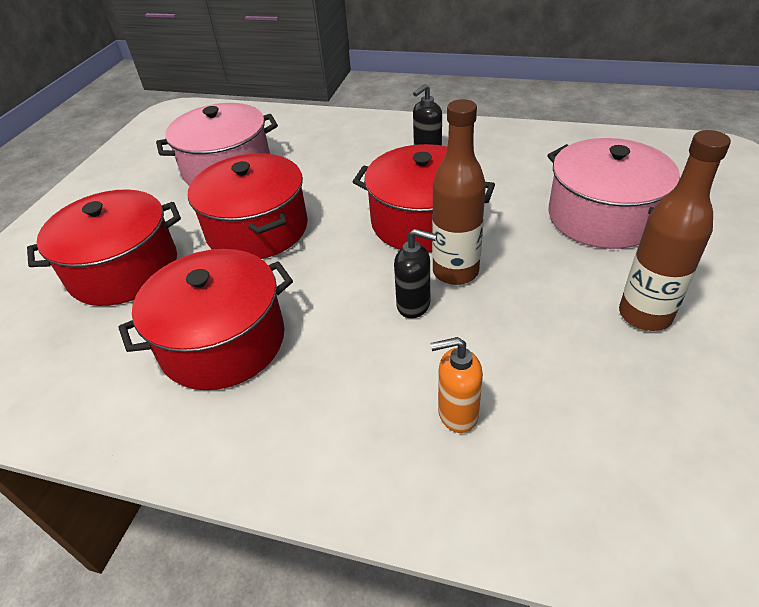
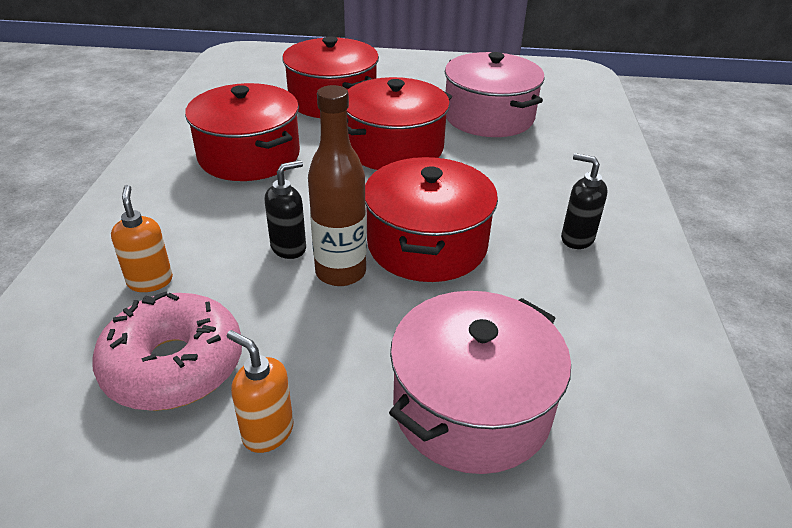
camera: 75 degrees right, 5 degrees down
(414, 305) = (289, 248): black soap dispenser -> black soap dispenser turned 135 degrees counterclockwise
(581, 380) = (174, 365): none -> pink donut
(644, 315) = (267, 432): brown bottle -> orange soap dispenser

